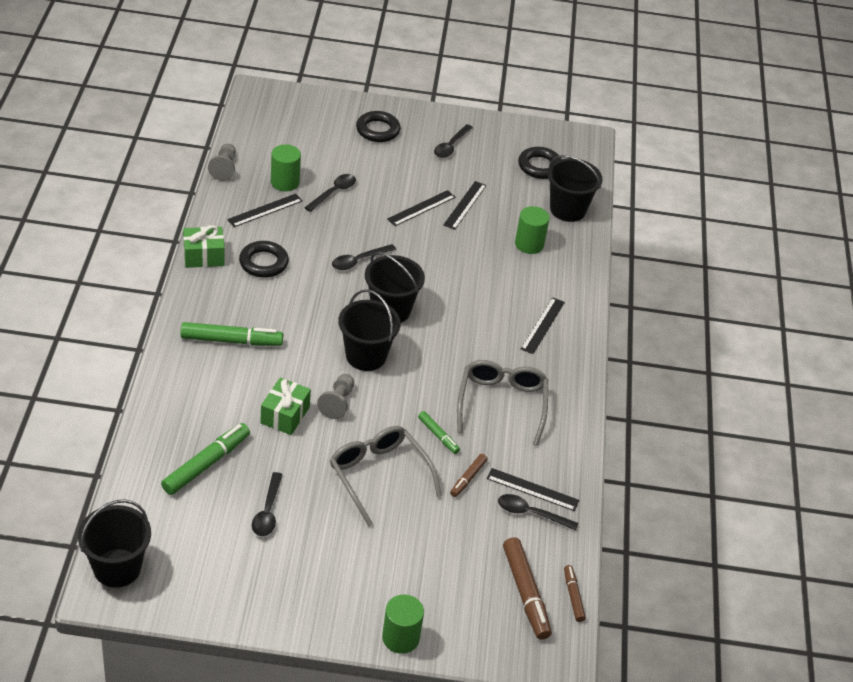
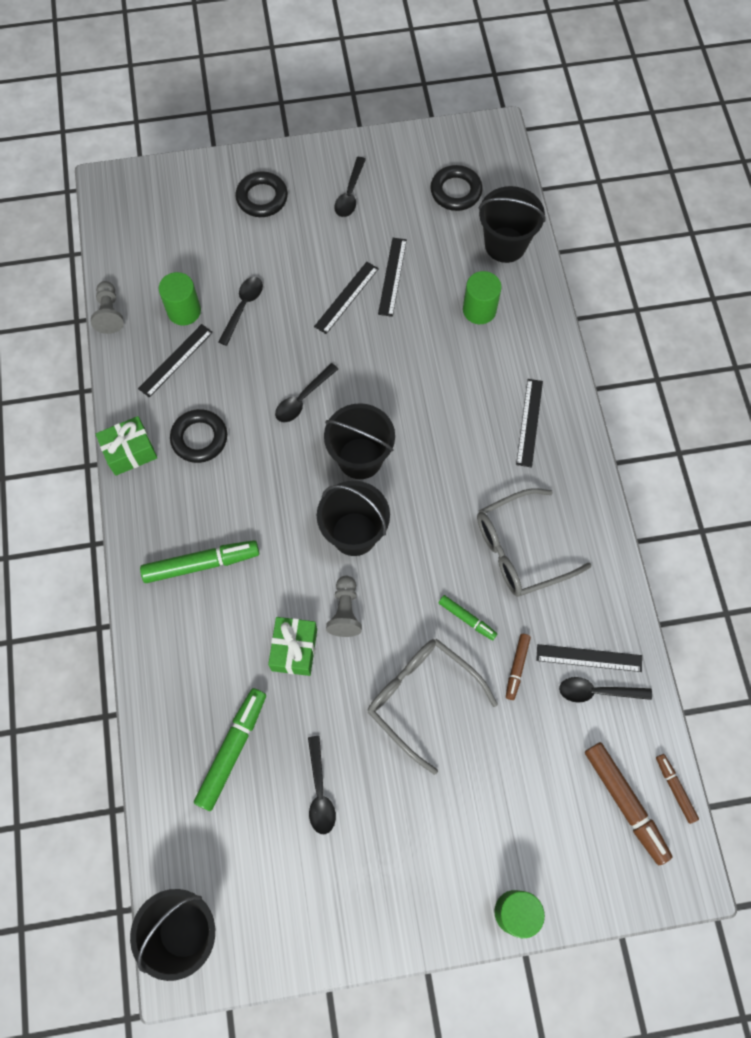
camera: 10 degrees left, 25 degrees up
(501, 404) = (520, 549): grey glasses -> grey glasses turned 105 degrees counterclockwise

